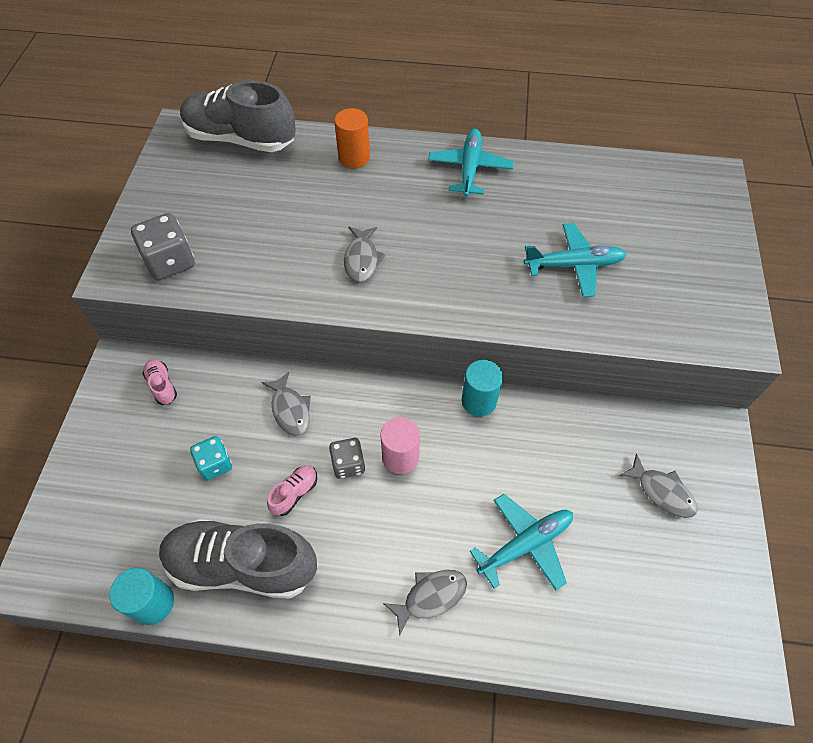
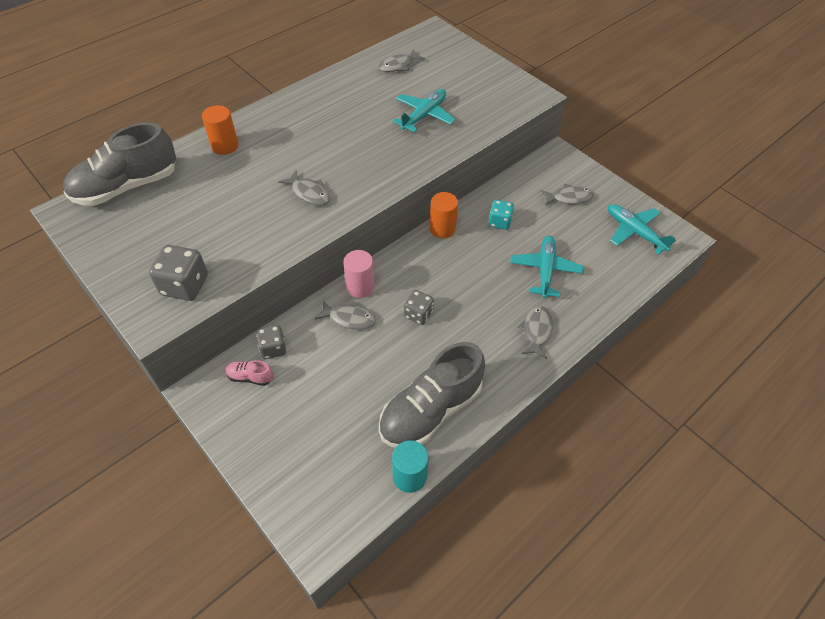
camera: 50 degrees left, 5 degrees down
(205, 378) = (273, 348): none -> grey dice
(215, 464) = (345, 382): turquoise dice -> turquoise dice (499, 222)
(294, 493) = (410, 353): pink shoe -> none
(400, 457) = (439, 287): pink cylinder -> pink cylinder (360, 287)
(469, 169) = (305, 106): turquoise plane -> turquoise plane (634, 232)
(479, 401) = (442, 229): turquoise cylinder -> orange cylinder
(620, 189) = (398, 65): none -> grey fish

